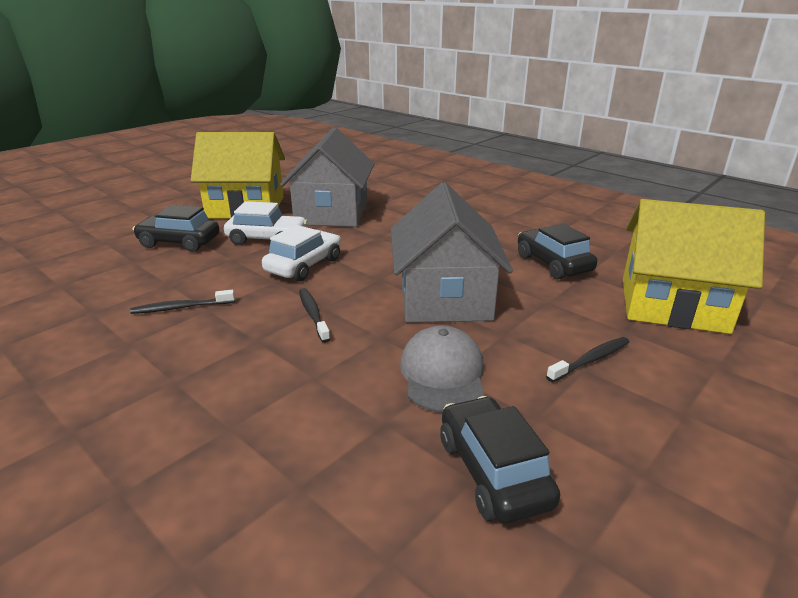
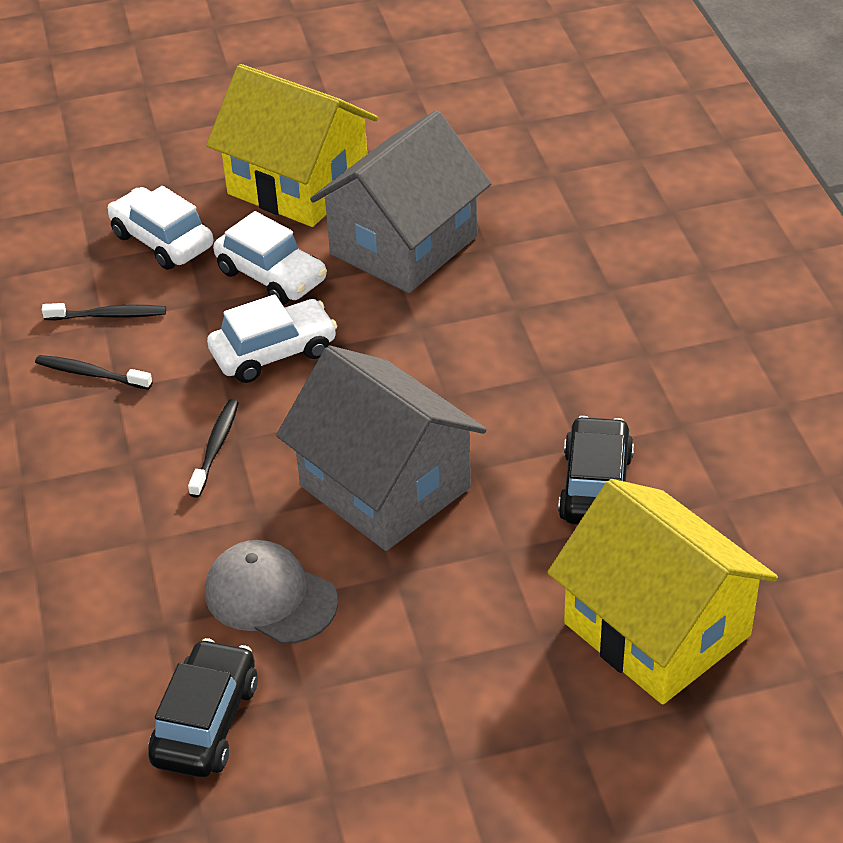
camera: 35 degrees right, 15 degrees up
(179, 242) = (162, 241): black car -> white car
(442, 374) = (270, 597): grey cap -> grey cap turned 90 degrees counterclockwise
(444, 298) = (385, 487): grey house -> grey house turned 75 degrees counterclockwise
(590, 360) = (443, 655): black toothbrush -> black toothbrush (108, 315)

